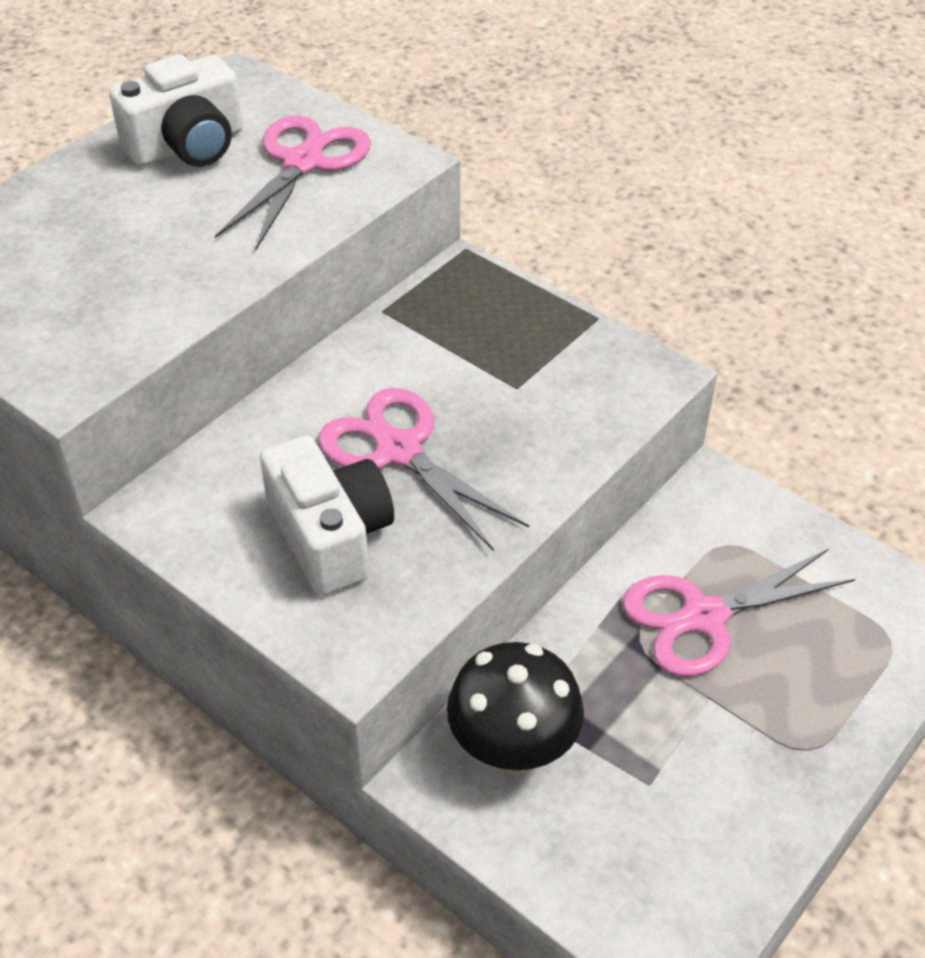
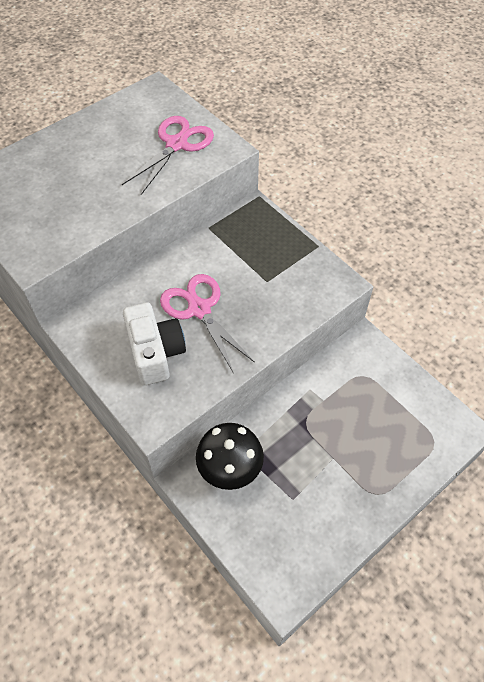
camera: 10 degrees right, 10 degrees up
(188, 146) = (120, 127): white camera -> none
(704, 617) = (341, 414): pink scissors -> none

